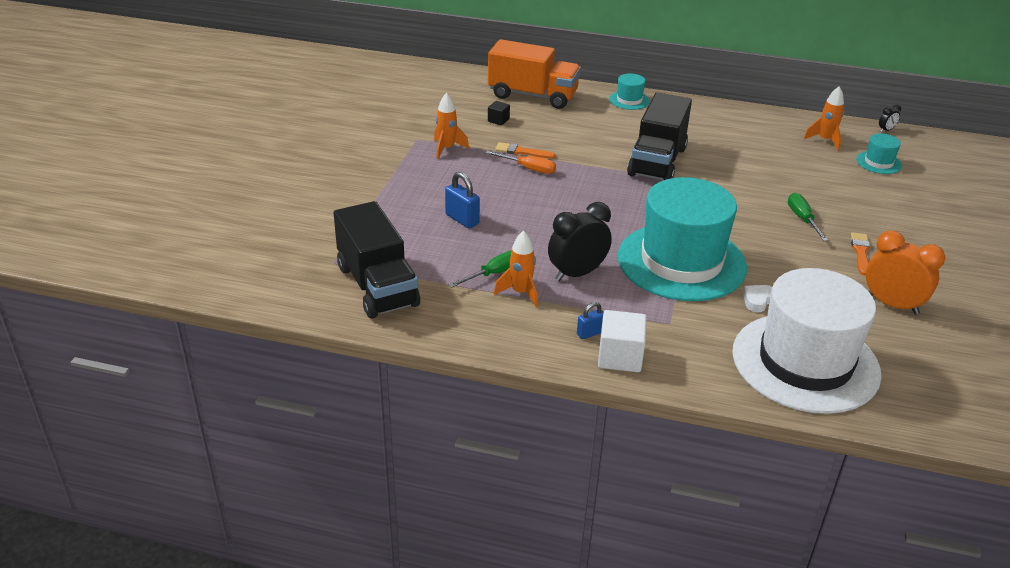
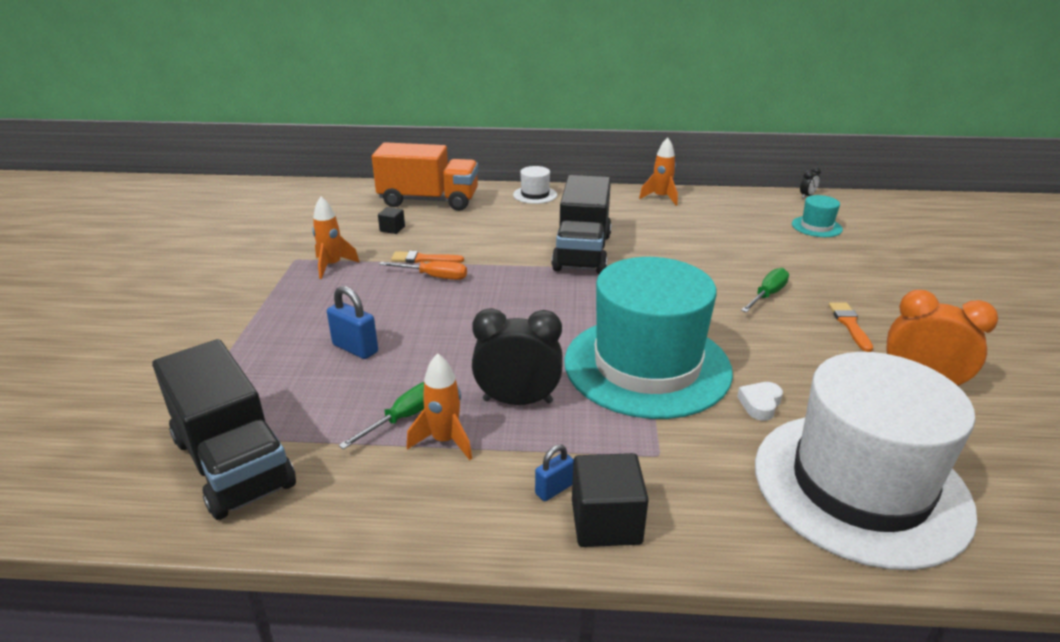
camera: 10 degrees left, 5 degrees down
(577, 273) = (517, 401): black clock -> black clock turned 45 degrees clockwise
(620, 357) = (606, 522): white cube -> black cube
(629, 100) = (535, 195): turquoise hat -> white hat
(802, 219) = (767, 295): green screwdriver -> green screwdriver turned 60 degrees clockwise
(825, 140) = (752, 212): orange rocket -> orange rocket (661, 198)

